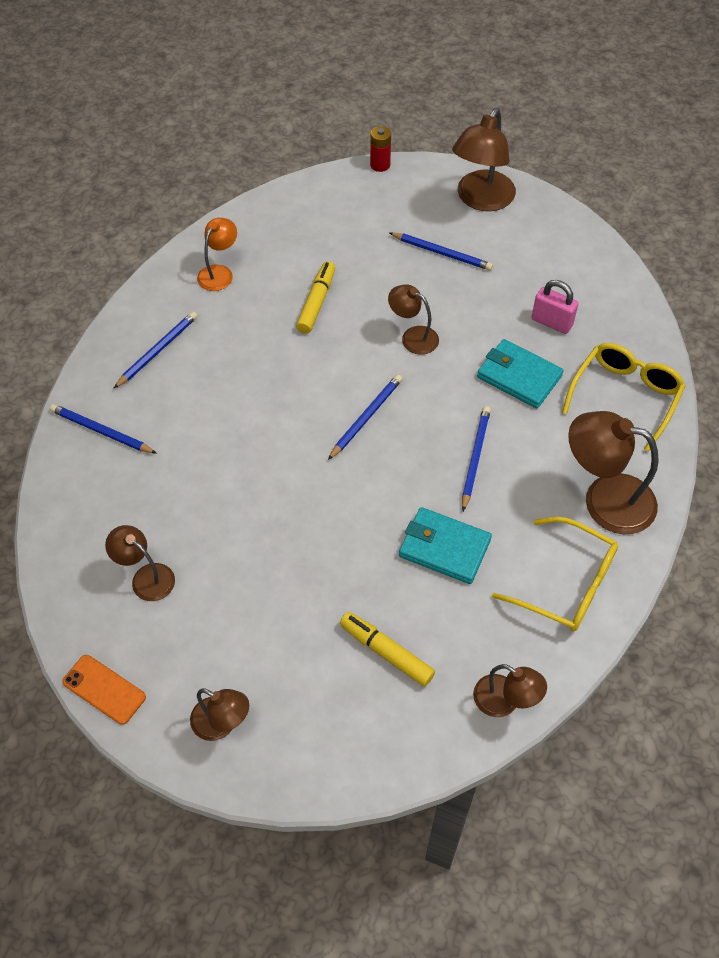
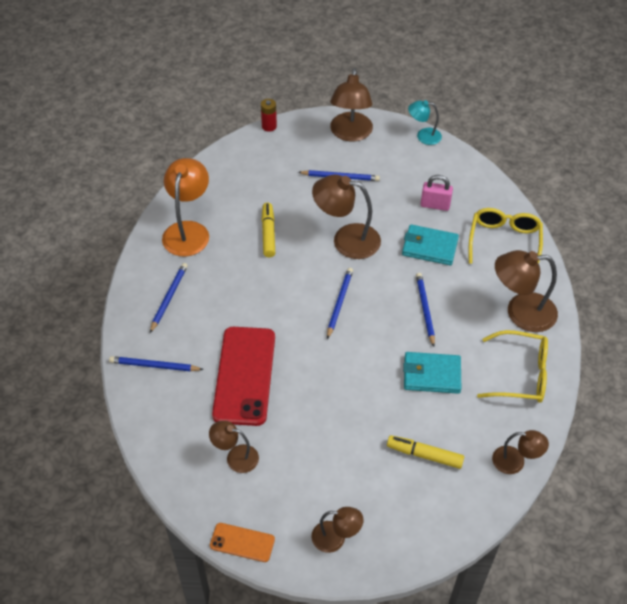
camera: 20 degrees left, 5 degrees down
(204, 476) = (244, 375): none -> red phone
(219, 272) = (188, 231): orange lamp -> orange lamp, size x1.74
(413, 337) = (346, 239): brown lamp -> brown lamp, size x1.74
(577, 226) = (423, 136): none -> turquoise lamp

